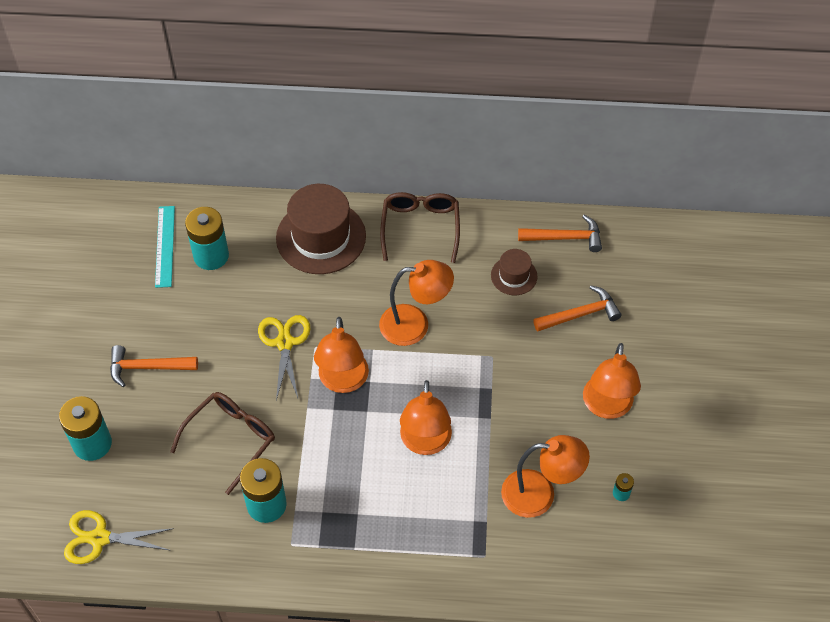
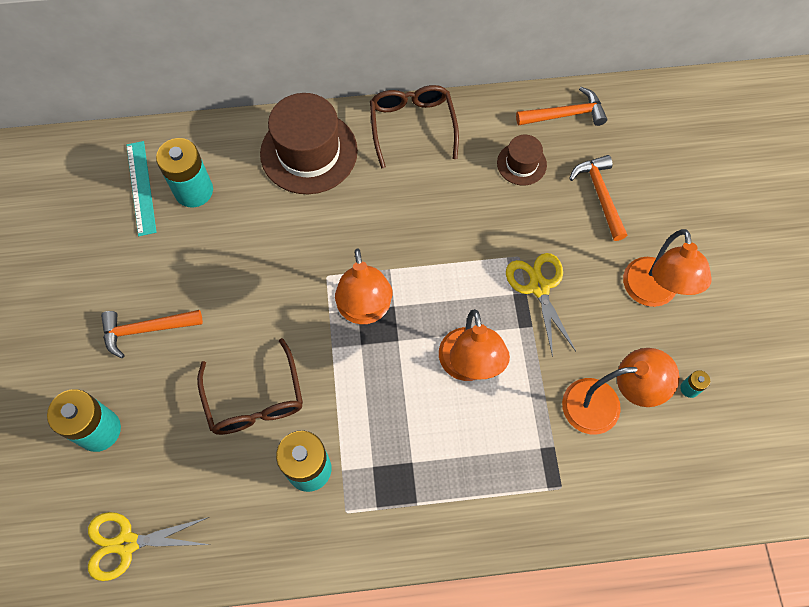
camera: 10 degrees left, 10 degrees up
(231, 440) = (254, 399): brown glasses -> brown glasses turned 135 degrees clockwise
(284, 343) = (293, 277): yellow scissors -> yellow scissors (539, 287)
(415, 325) = (429, 234): orange lamp -> none
(580, 314) = (600, 195): orange hammer -> orange hammer turned 75 degrees counterclockwise

